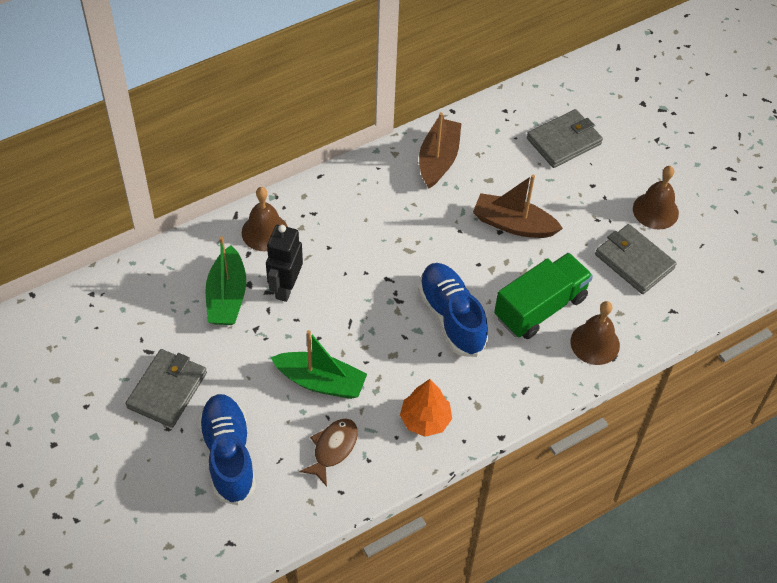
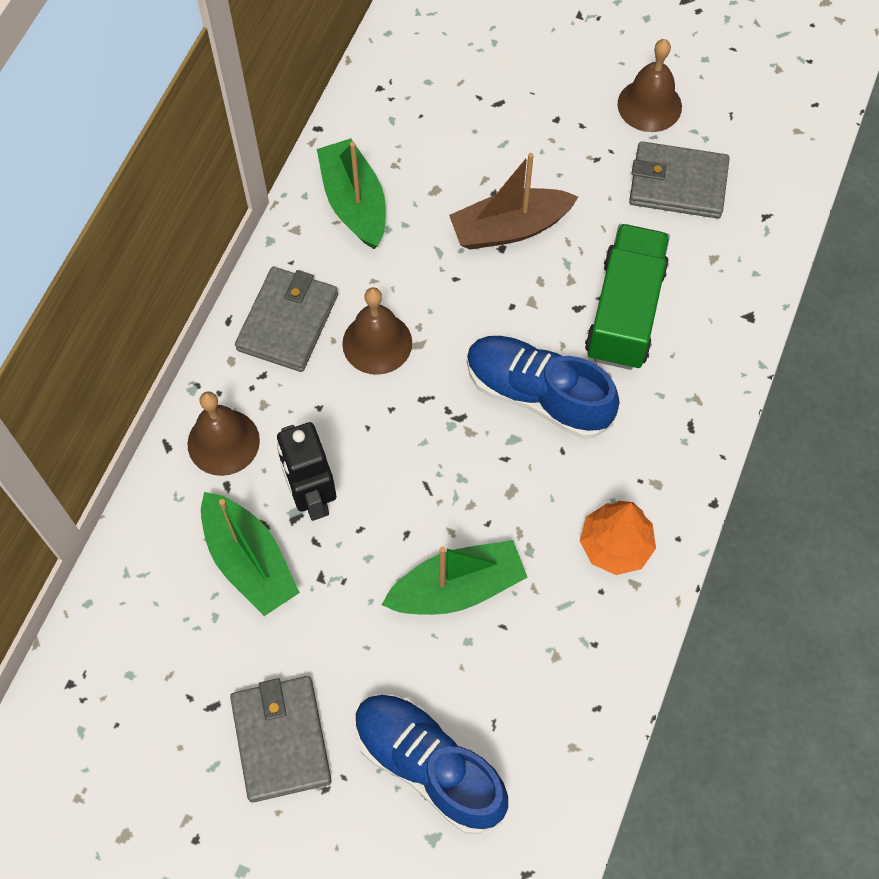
camera: 35 degrees left, 10 degrees up
(333, 449) = (543, 662): brown fish -> none
(438, 159) = (354, 203): brown boat -> green boat
(564, 141) = (479, 84): grey wallet -> grey wallet (288, 322)
(595, 343) = (718, 314): brown bell -> brown bell (377, 343)

